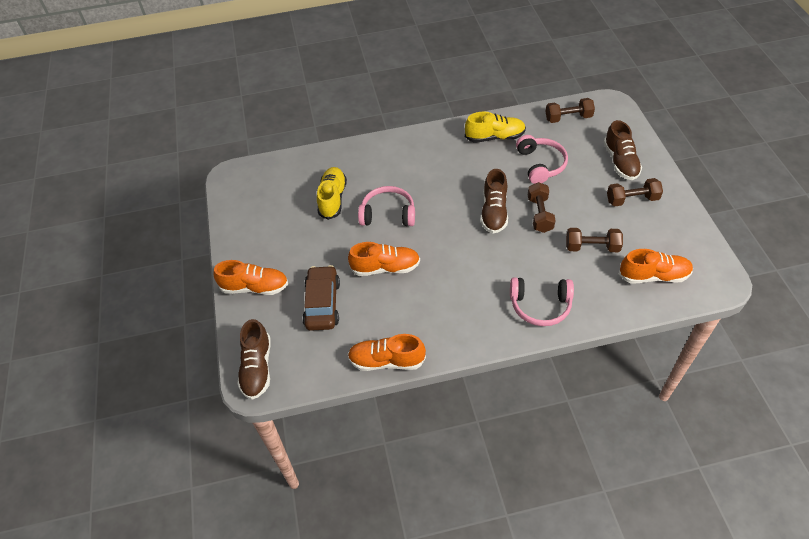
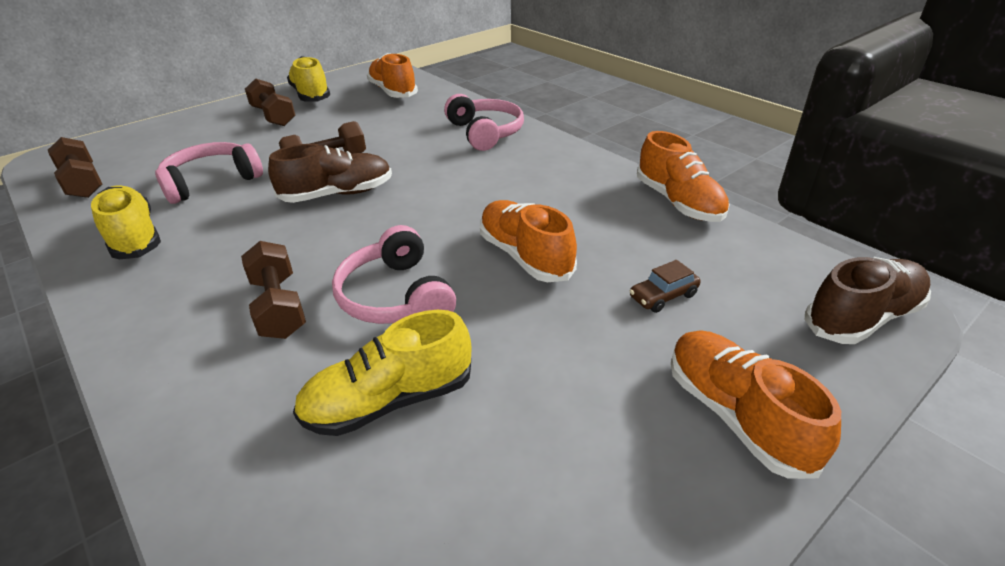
camera: 120 degrees left, 15 degrees down
(322, 304) = (663, 296): brown car -> brown car, size x0.49
(592, 247) = (370, 123): brown dumbbell -> brown dumbbell (279, 307)
(620, 162) = (197, 132): brown shoe -> none
(668, 225) = (311, 95): none -> yellow shoe

